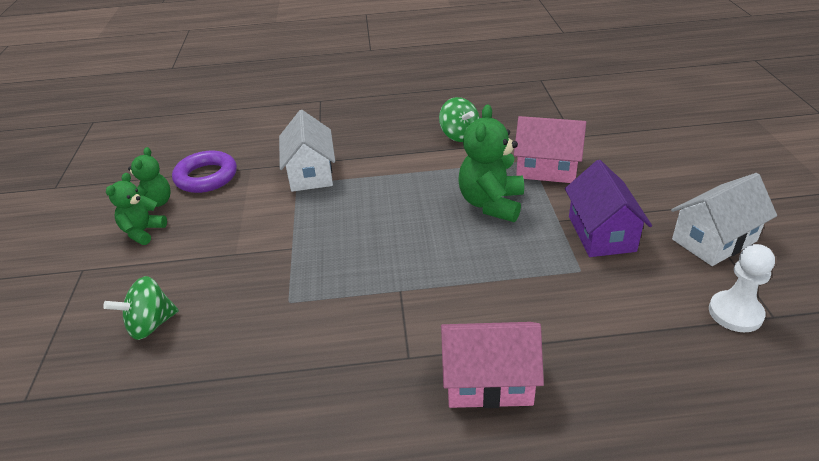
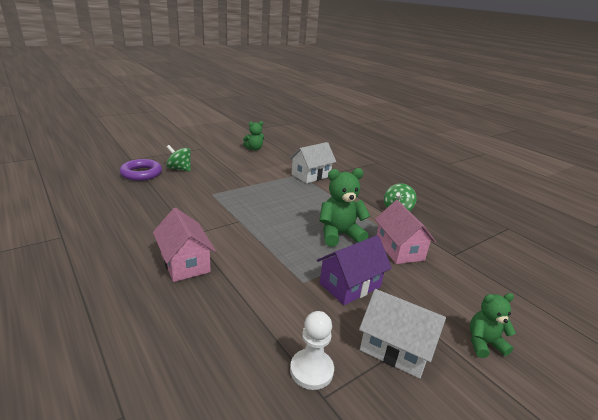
camera: 55 degrees right, 10 degrees down
(143, 232) = (234, 152): green teddy bear -> green teddy bear (484, 343)
(206, 177) = (283, 153): purple ring -> purple ring (141, 173)

